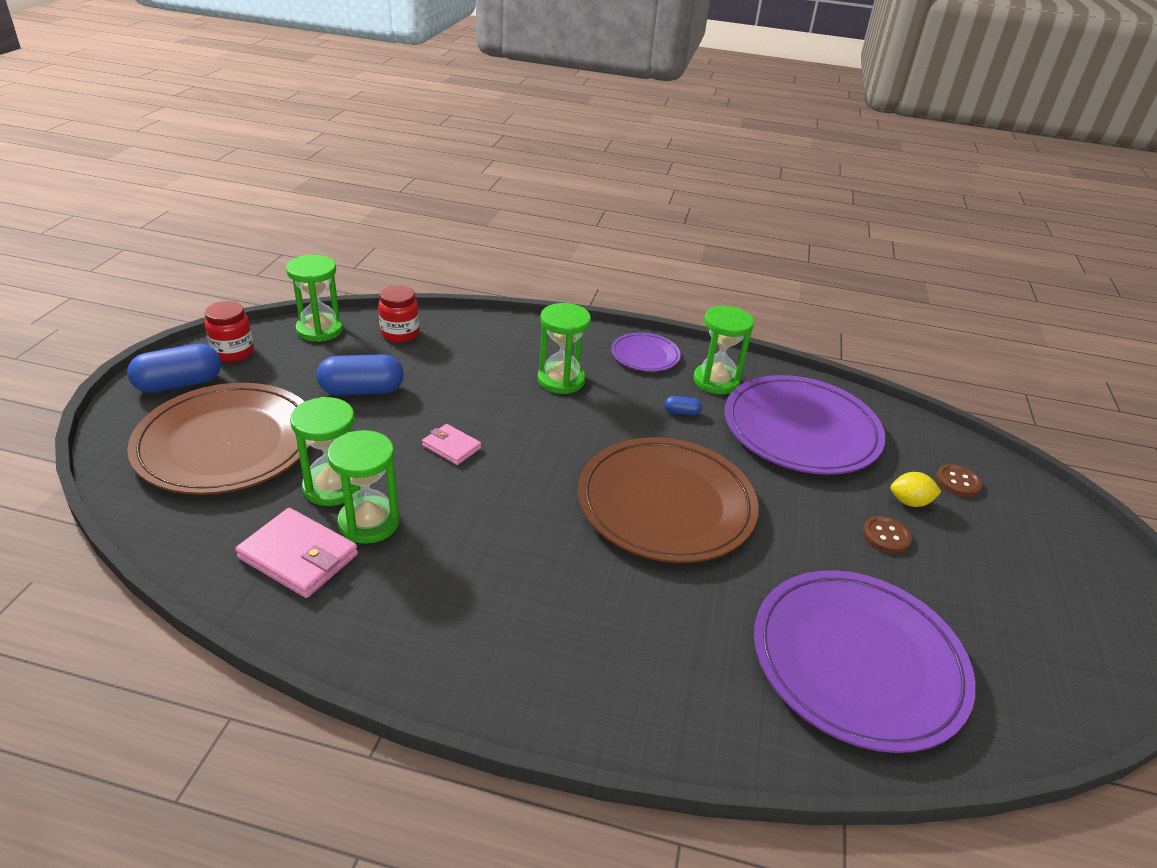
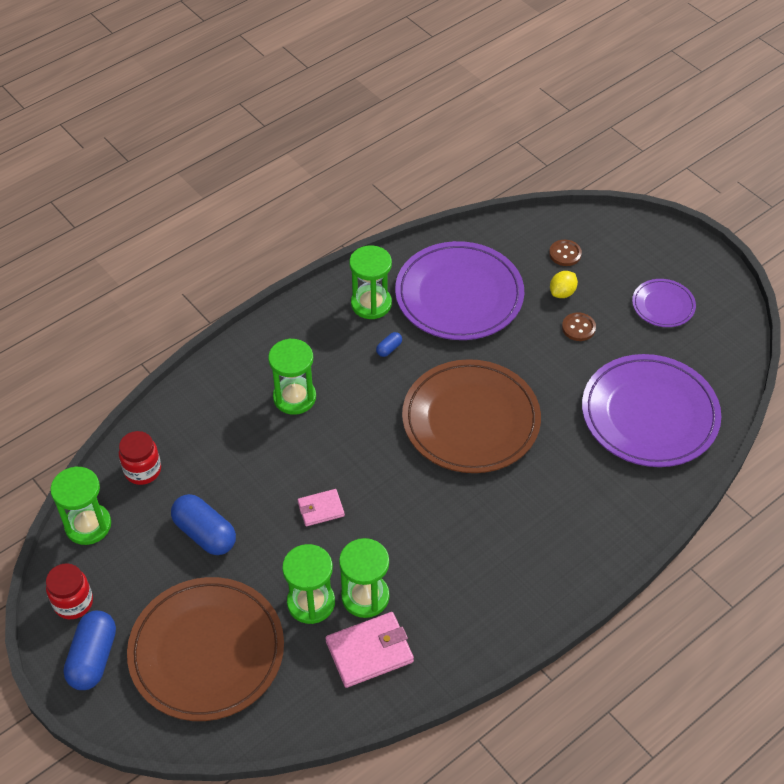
camera: 50 degrees left, 15 degrees up
(362, 390) = (205, 533): blue capsule -> blue capsule turned 75 degrees counterclockwise
(645, 355) = (306, 325): purple plate -> purple plate (663, 305)

